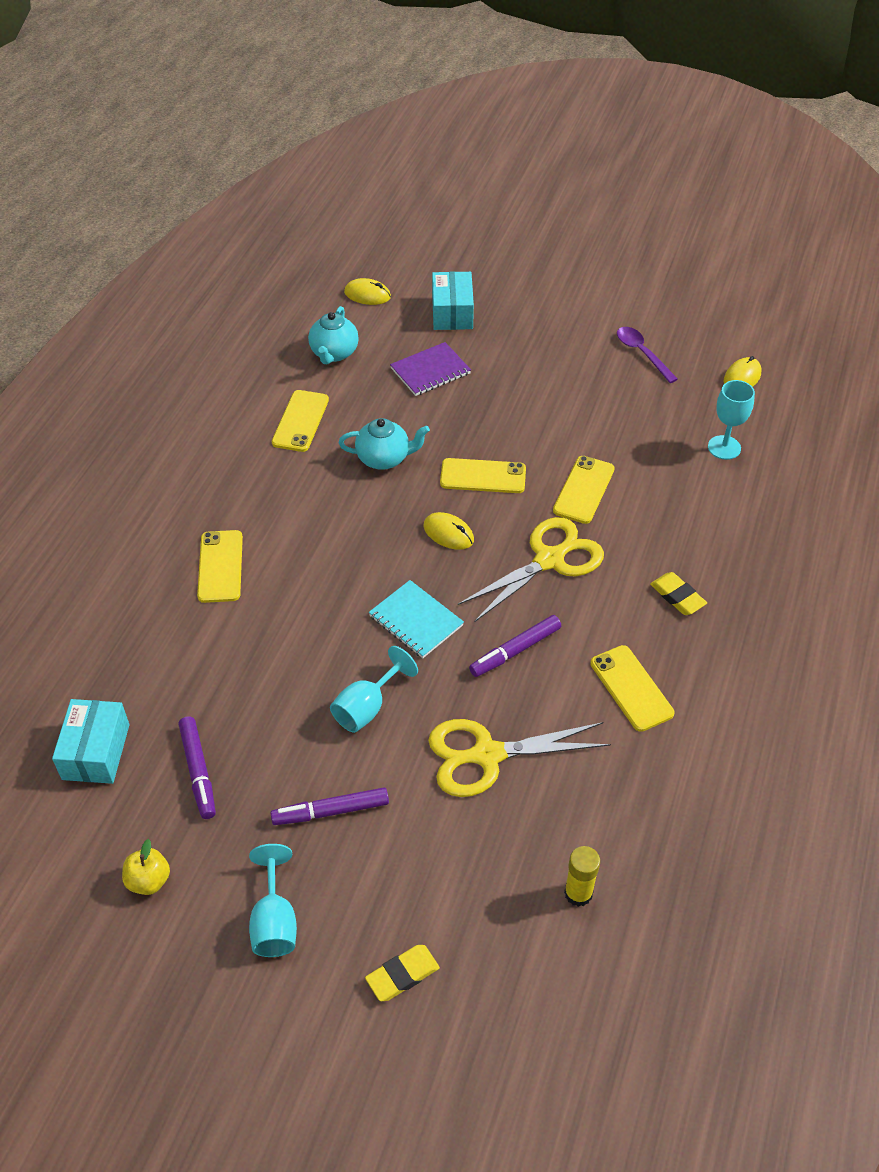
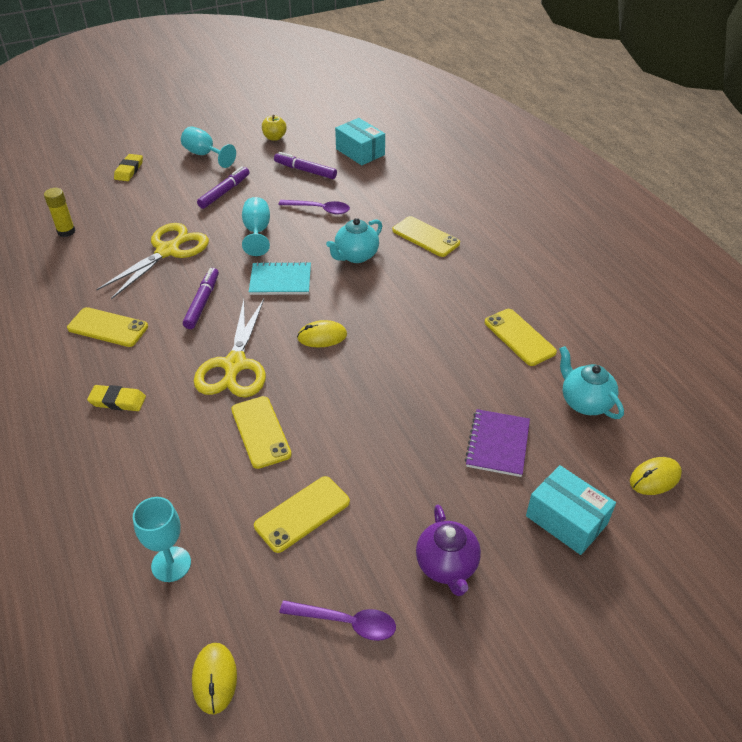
camera: 135 degrees right, 5 degrees down
(265, 688) = (319, 209): none -> purple spoon
(384, 458) = (429, 353): turquoise teapot -> turquoise teapot (356, 256)
(483, 476) = (347, 389): yellow phone -> yellow phone (302, 514)
(552, 339) = (447, 566): none -> purple teapot

